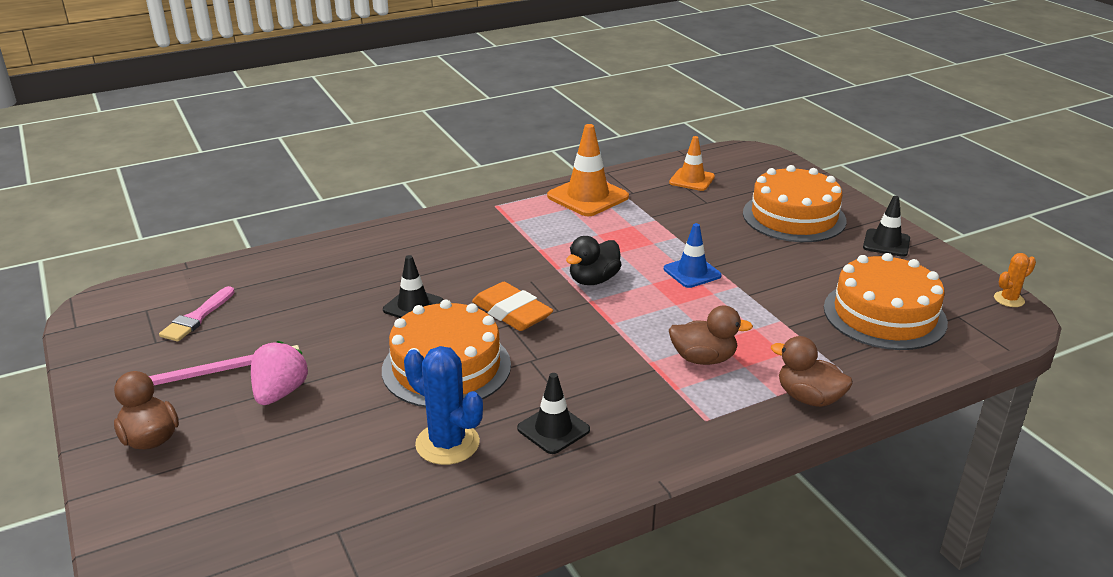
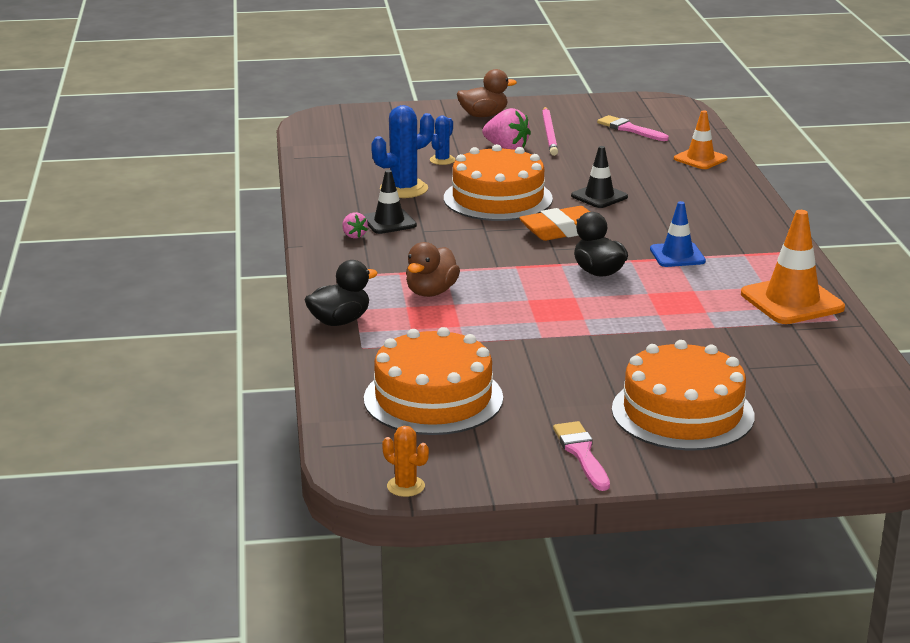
camera: 110 degrees right, 5 degrees down
(336, 436) = (442, 160): none -> blue cactus
(606, 446) = (354, 235): none -> pink strawberry
(692, 180) = (819, 373): orange traffic cone -> orange traffic cone (700, 159)
(692, 272) = (583, 320): blue traffic cone -> blue traffic cone (677, 255)
(808, 398) = (340, 321): brown duck -> black duck
(886, 243) = (581, 453): black traffic cone -> pink brush
(1009, 299) = (406, 486): orange cactus -> orange cactus turned 45 degrees counterclockwise

